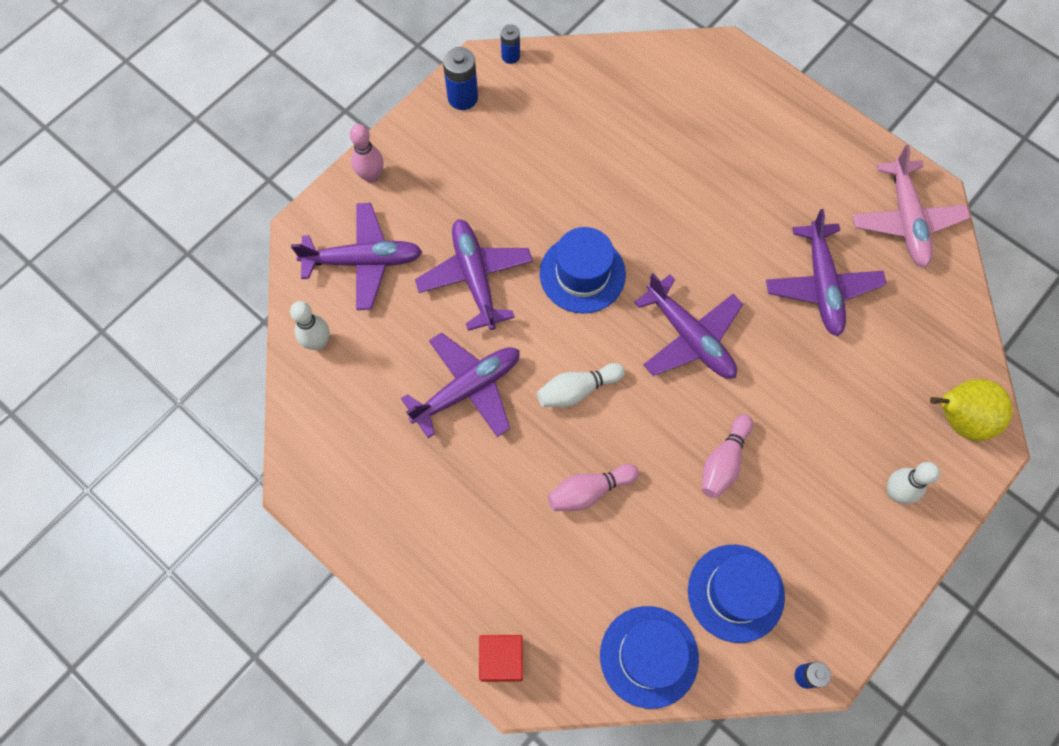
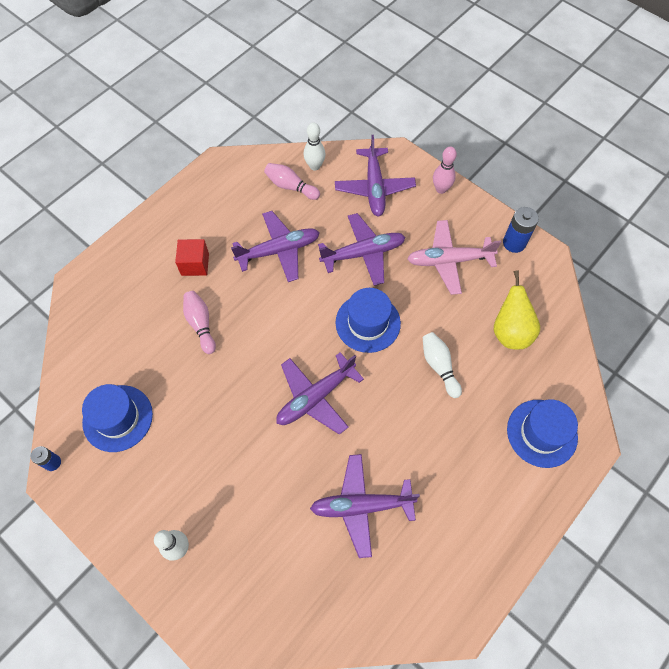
camera: 90 degrees right, 5 degrees down
(468, 389) = (279, 250): purple plane -> purple plane turned 75 degrees counterclockwise
(501, 659) = (97, 272): red cube -> red cube (195, 264)
(510, 56) = (557, 274): blue battery -> none
(577, 390) = (275, 318): white bowling pin -> white bowling pin (439, 366)
(649, 656) = (84, 359): blue hat -> blue hat (542, 433)
(724, 462) = (215, 416): pink bowling pin -> pink bowling pin (290, 186)
(906, 220) = (428, 591): pink plane -> pink plane (449, 260)
(959, 418) = (237, 613): yellow pear -> yellow pear (510, 332)

